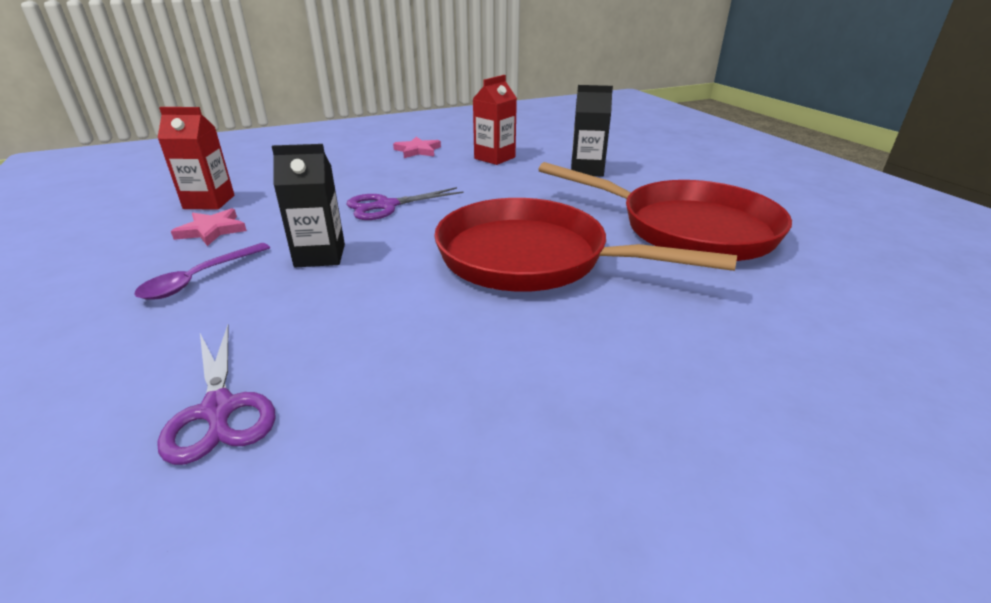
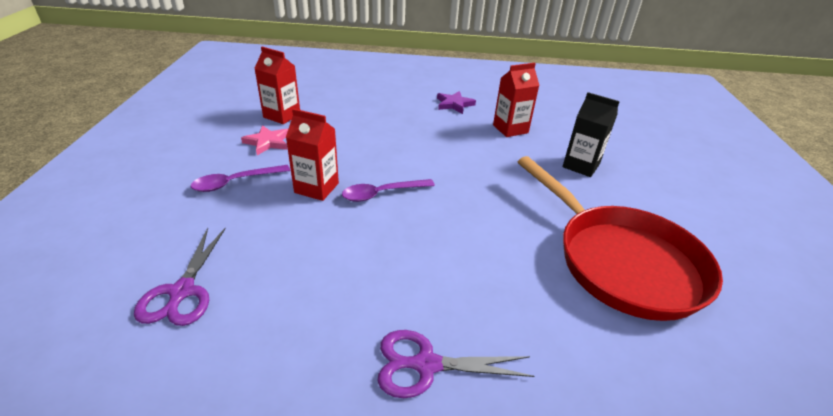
camera: 25 degrees right, 5 degrees up
(320, 255) = (316, 188): black carton -> red carton
(386, 206) = (392, 155): purple scissors -> purple scissors (426, 365)
(406, 240) = (381, 194): none -> purple spoon
(418, 150) = (454, 104): pink star -> purple star
(532, 258) = (460, 244): red pan -> none

